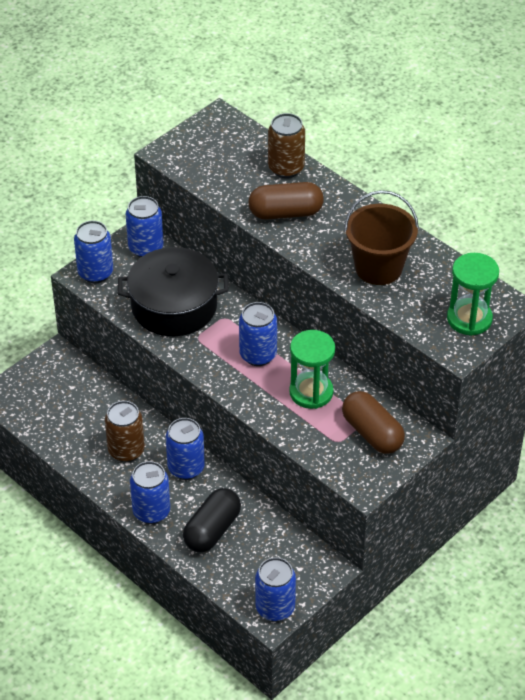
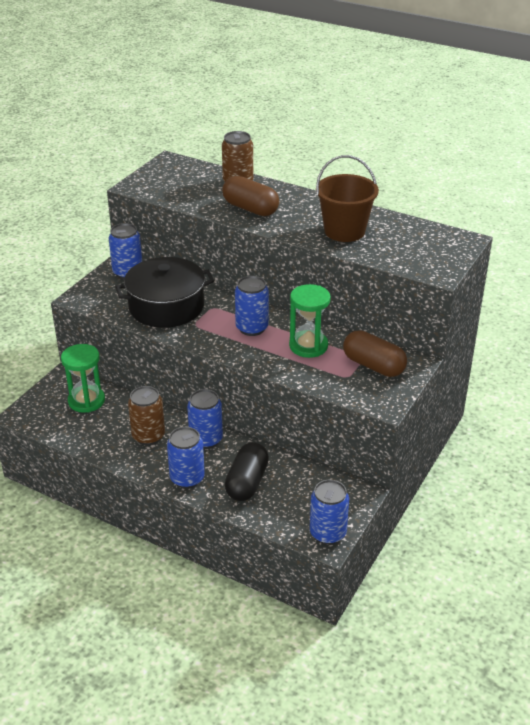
camera: 15 degrees left, 10 degrees down
(95, 273) = (90, 295): blue can -> none
(285, 213) = (250, 208): brown capsule -> brown capsule turned 60 degrees clockwise
(469, 319) = (436, 252): green hourglass -> green hourglass (86, 401)

